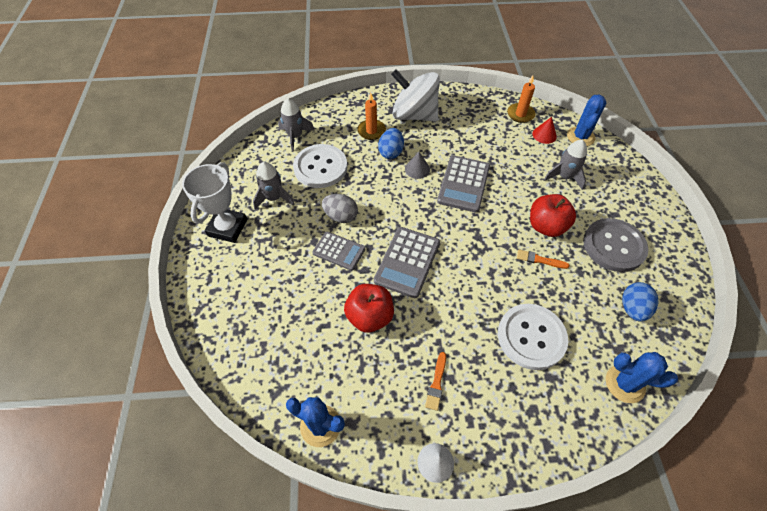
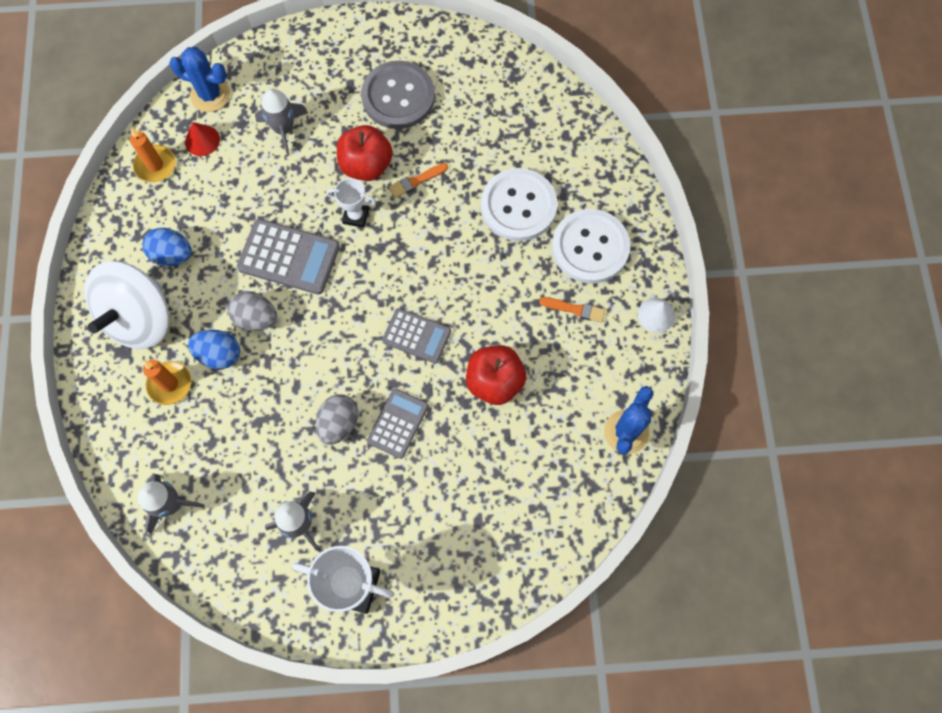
camera: 90 degrees left, 15 degrees up
(320, 167) = (242, 459): white button -> white button (590, 247)
(407, 262) = (416, 336): grey calculator -> grey calculator, size x0.65
(417, 169) = (256, 318): grey cone -> grey egg
(502, 221) = (356, 216): none -> white trophy
(539, 260) = (416, 181): orange brush -> orange brush turned 45 degrees clockwise
(625, 384) = (569, 126): blue cactus -> none
(632, 308) = (482, 97): blue egg -> blue egg (172, 255)

